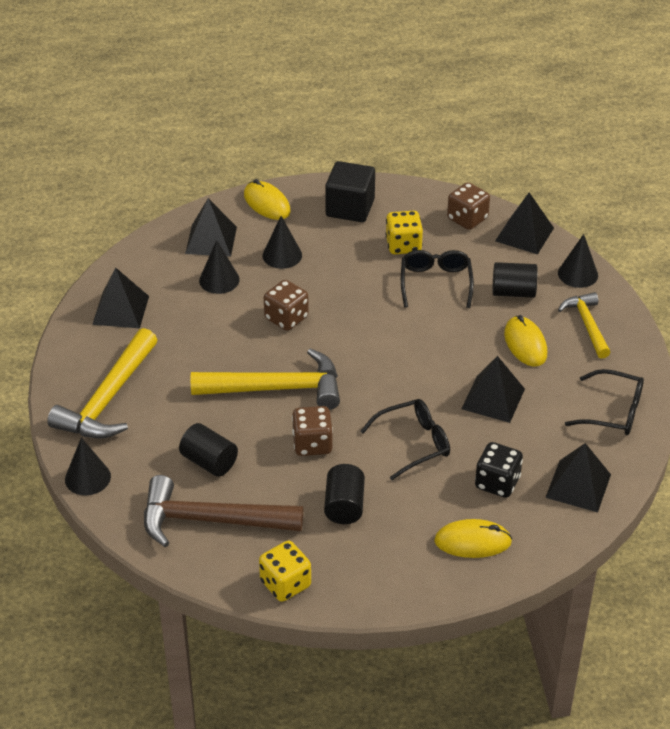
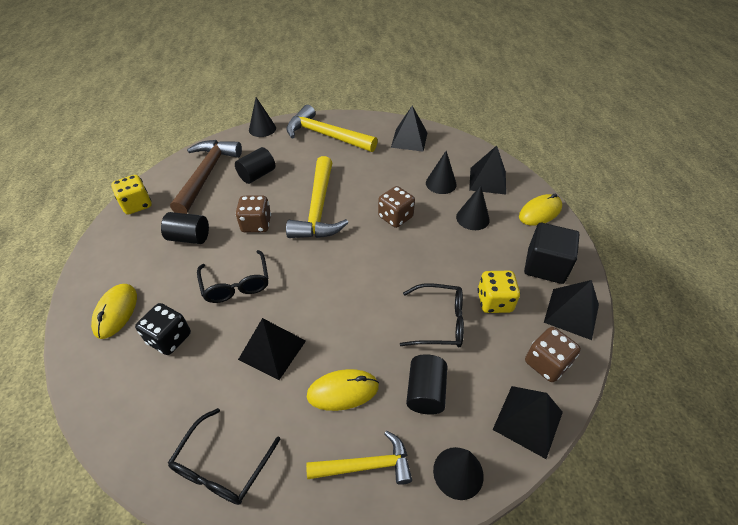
camera: 95 degrees right, 5 degrees up
(578, 486) = (136, 407): black pyramid -> black pyramid (571, 313)

